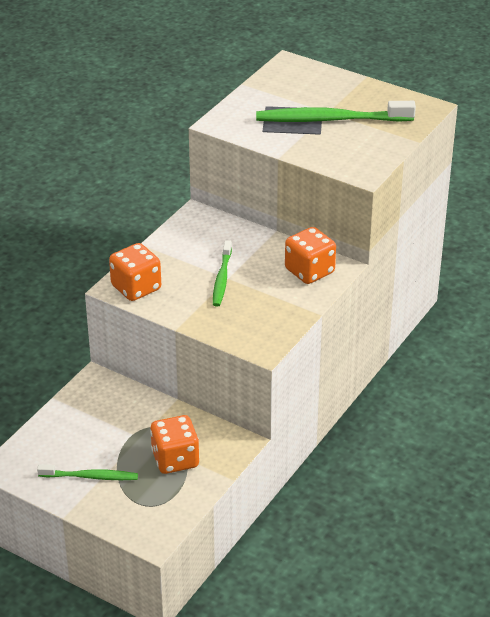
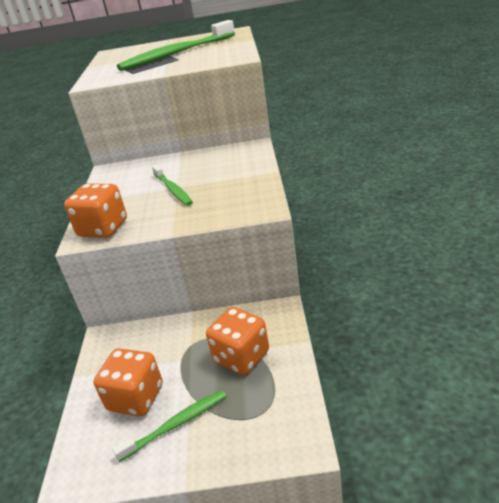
camera: 30 degrees left, 5 degrees down
(309, 271) = (235, 156): orange dice -> orange dice (136, 398)

